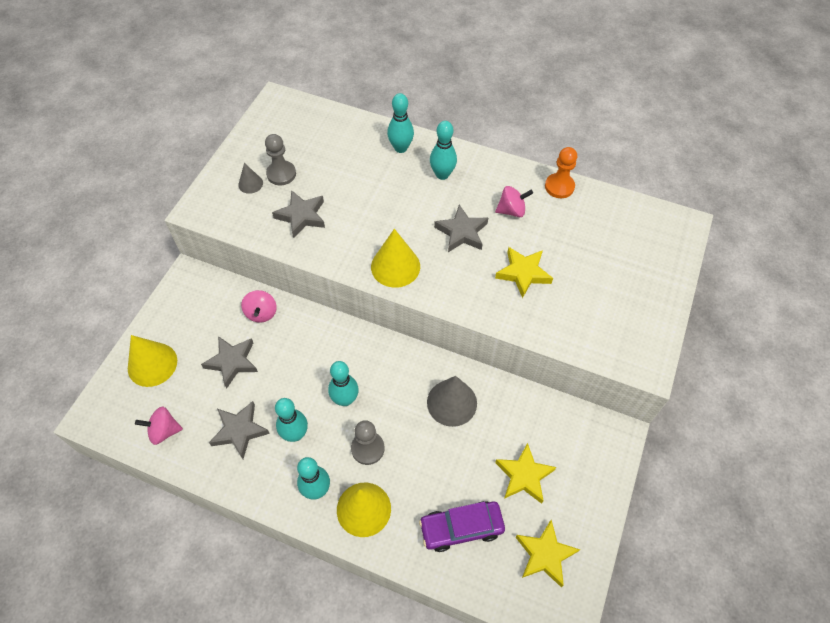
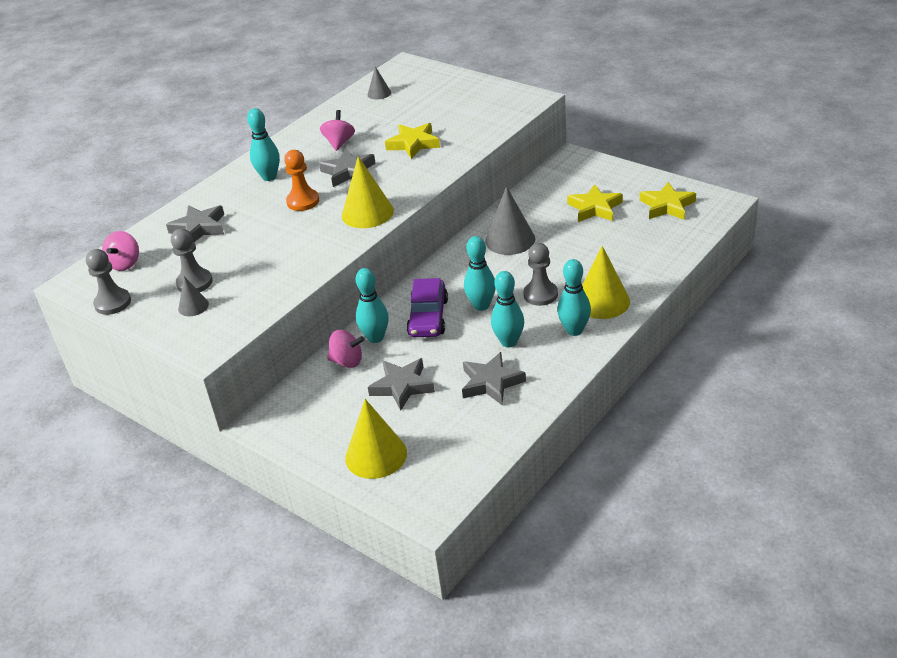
camera: 70 degrees left, 20 degrees down
(164, 431) = (470, 444): pink spinning top -> pink spinning top (125, 264)
(253, 133) = (113, 303): none -> grey pawn
(301, 216) = (266, 270): grey star -> grey star (199, 228)
(400, 148) = (215, 199): turquoise bowling pin -> turquoise bowling pin (375, 338)
(461, 528) = (634, 246): purple car -> purple car (428, 317)
(559, 187) = (327, 116): orange pawn -> orange pawn (303, 201)
(615, 217) = (379, 93): none -> grey cone

